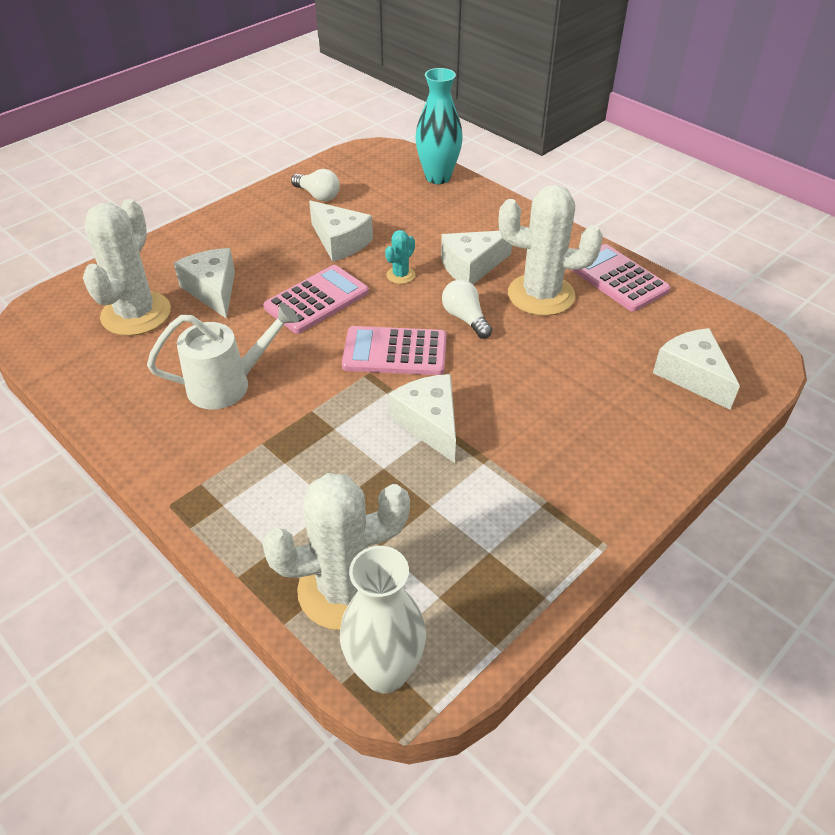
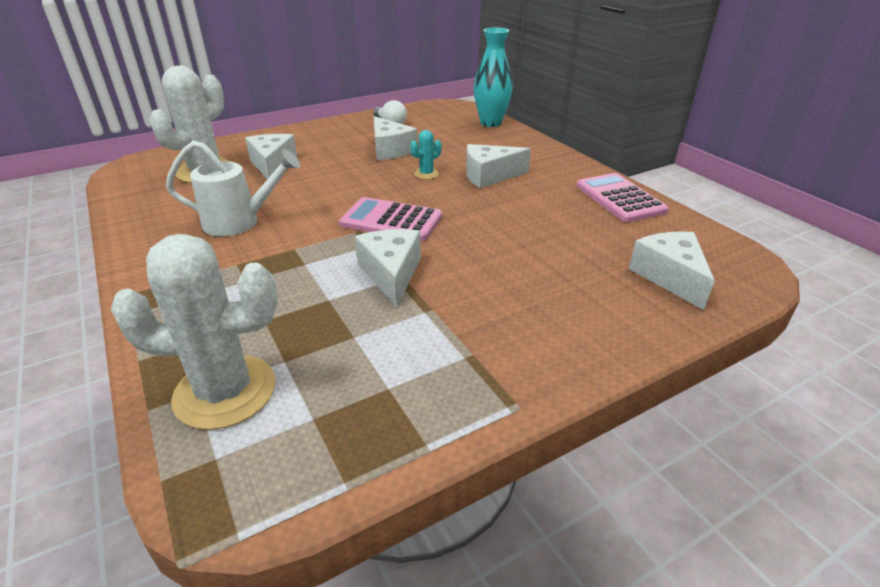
camera: 15 degrees right, 10 degrees down
(316, 300) = (348, 180): pink calculator -> none
(385, 672) = (211, 480): white vase -> none
(465, 318) = (466, 207): white light bulb -> none
(541, 295) = (542, 200): white cactus -> none

